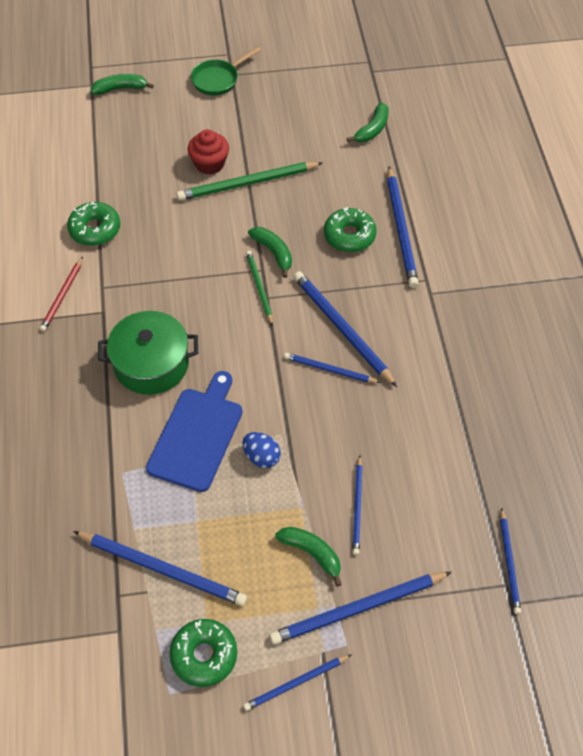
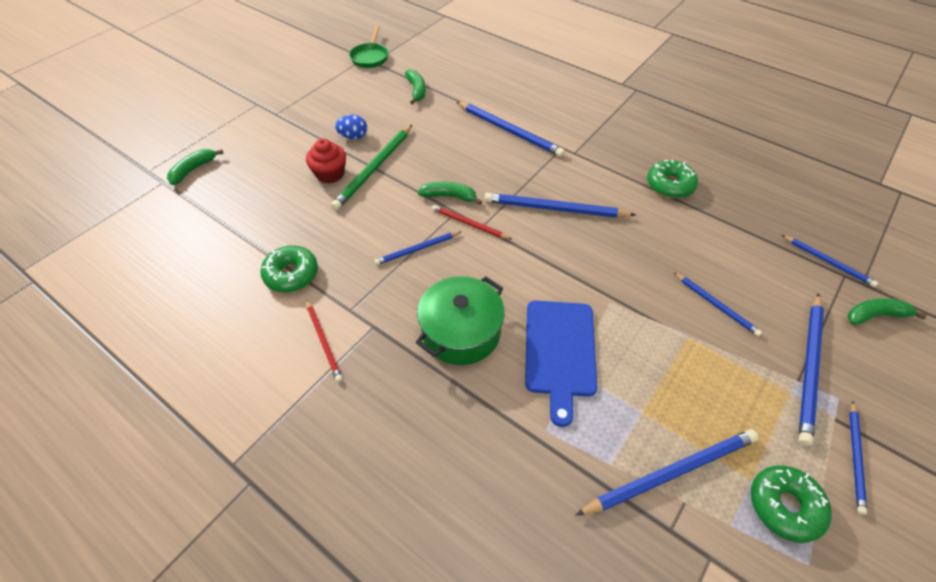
camera: 45 degrees left, 5 degrees down
(197, 435) = (560, 352): blue cutting board -> blue cutting board turned 150 degrees counterclockwise
(218, 79) = (269, 122): green pan -> green pan (370, 57)
(259, 288) = (469, 224): green pencil -> red pencil
(261, 457) = (620, 327): blue egg -> blue egg (353, 136)
(312, 553) = (736, 360): green banana -> green banana (875, 315)
(329, 370) = (582, 238): blue pencil -> blue pencil (417, 249)
(349, 236) = (484, 154): green donut -> green donut (670, 185)

